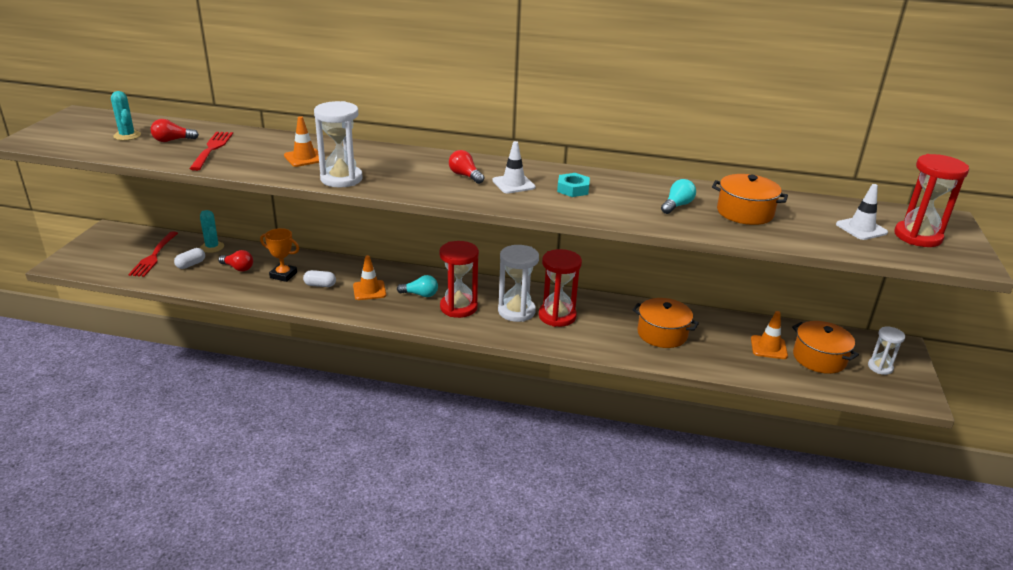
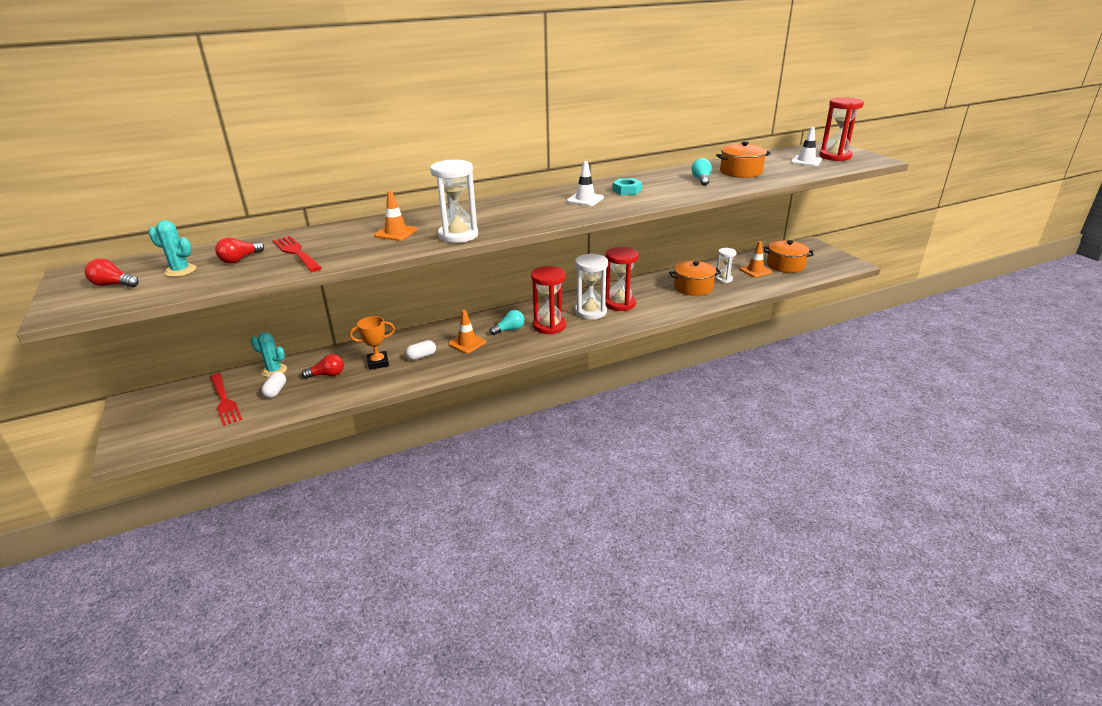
camera: 35 degrees left, 0 degrees up
(465, 176) = (543, 205): red light bulb -> red light bulb (113, 285)
(880, 367) = (816, 258): white hourglass -> white hourglass (723, 279)

